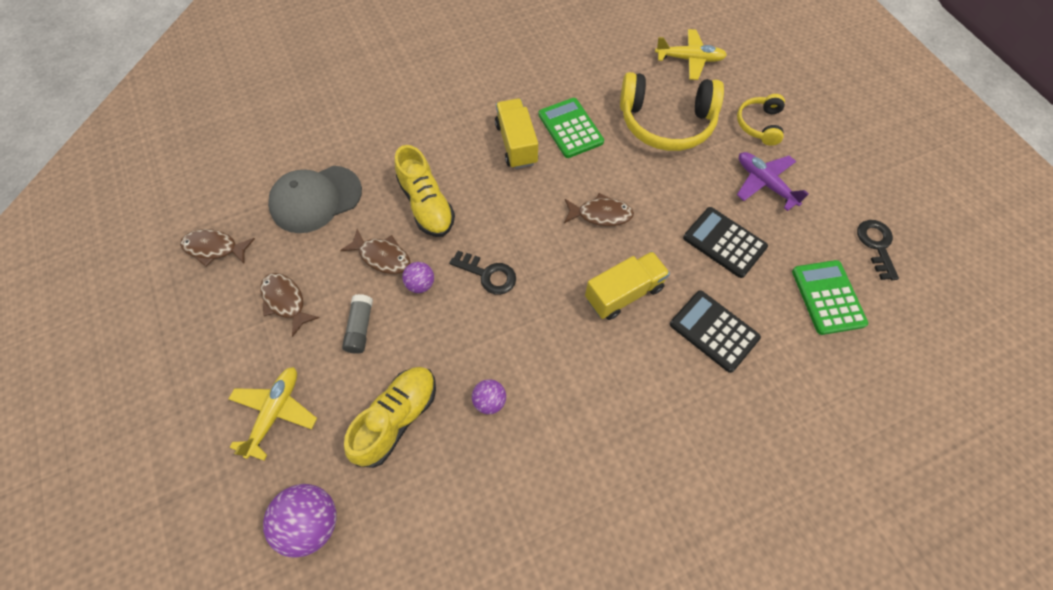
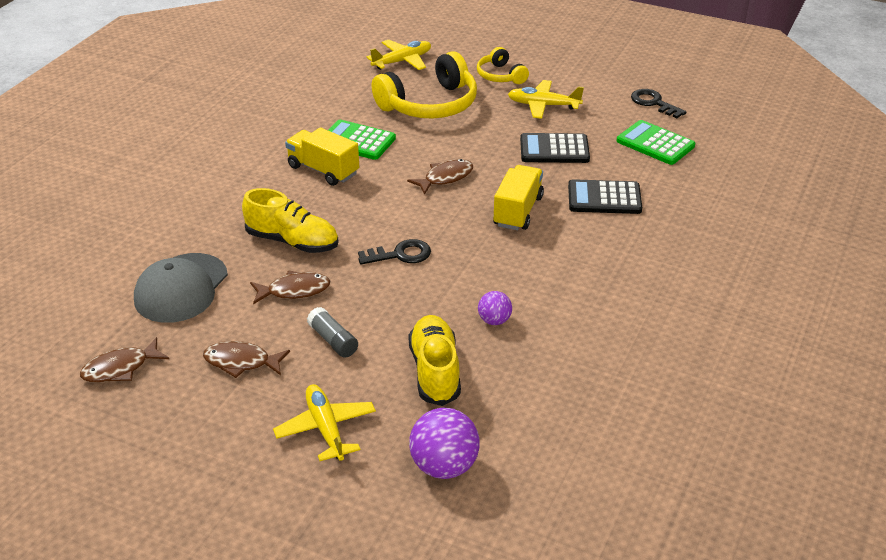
camera: 40 degrees left, 25 degrees down
(420, 284) = (351, 289): purple ball -> none
(764, 183) = (543, 105): purple plane -> yellow plane

